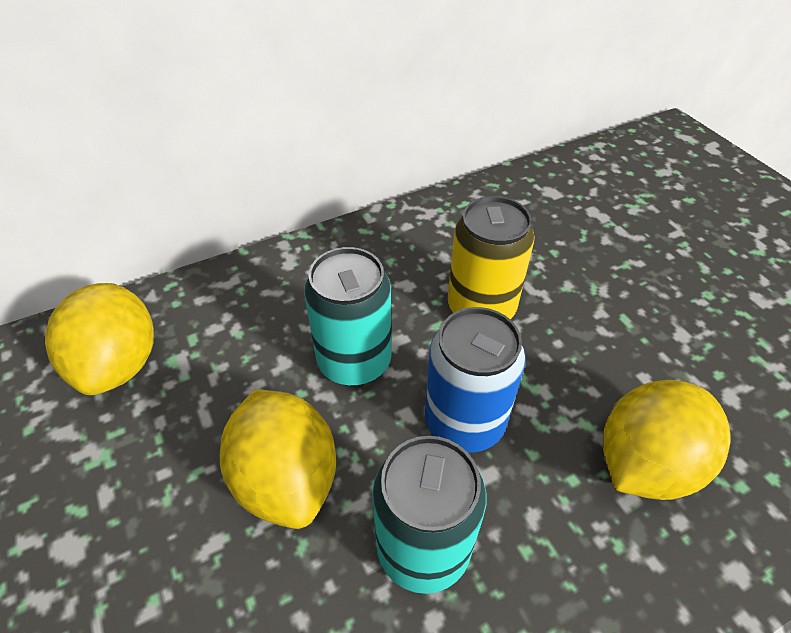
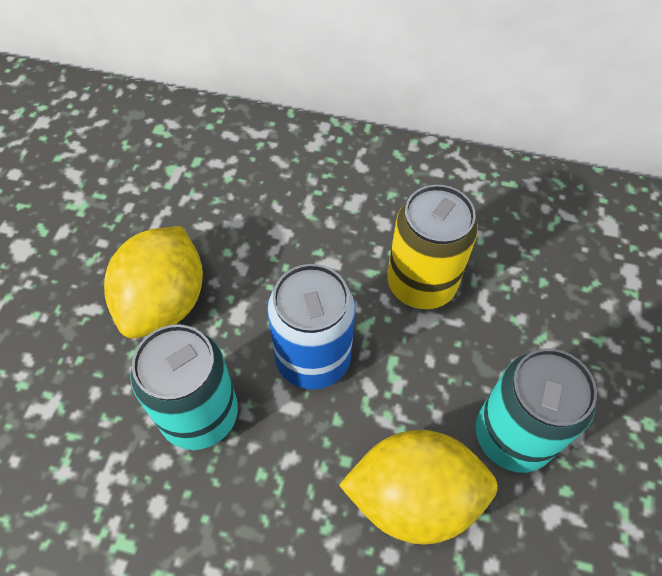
camera: 40 degrees right, 10 degrees up
(119, 363) = (139, 148): yellow lemon -> none
(354, 361) = (283, 256): turquoise can -> turquoise can (512, 436)

